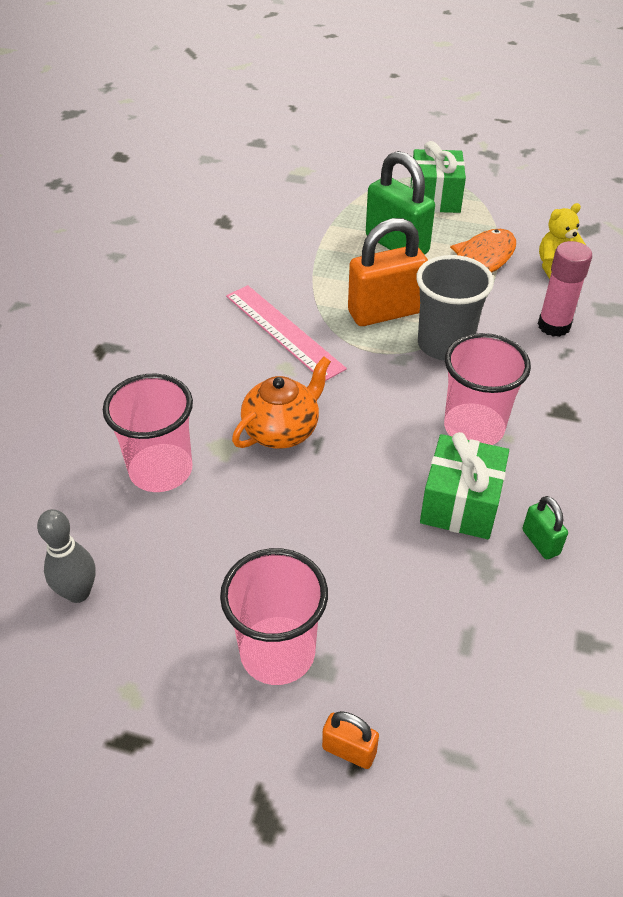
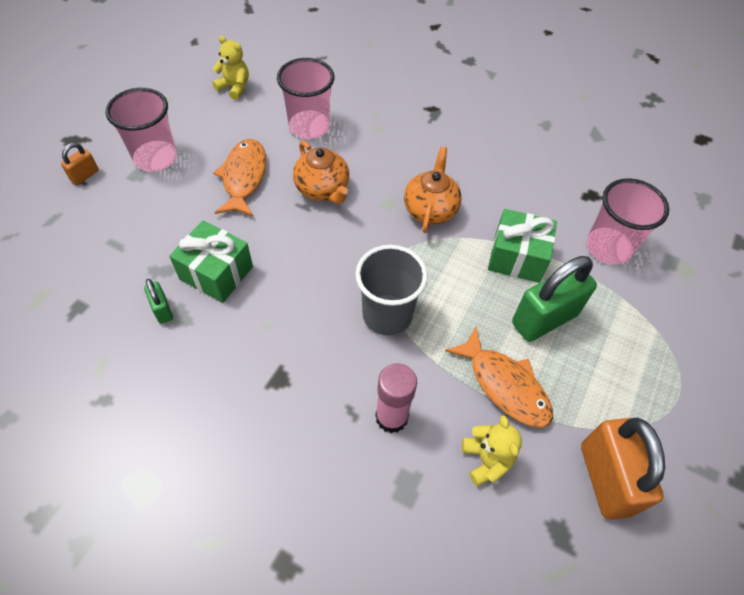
camera: 100 degrees right, 10 degrees up
(78, 592) = (234, 87): grey bowling pin -> yellow teddy bear
(284, 331) = (430, 209): pink ruler -> orange teapot
(286, 521) = (243, 177): none -> orange fish
(385, 312) = (440, 282): orange padlock -> orange padlock (605, 479)
(435, 198) = (632, 380): green gift -> green gift (517, 257)
(473, 428) = (284, 305): pink cup -> pink cup (608, 247)
(540, 542) = (162, 310): green padlock -> green padlock turned 75 degrees clockwise

